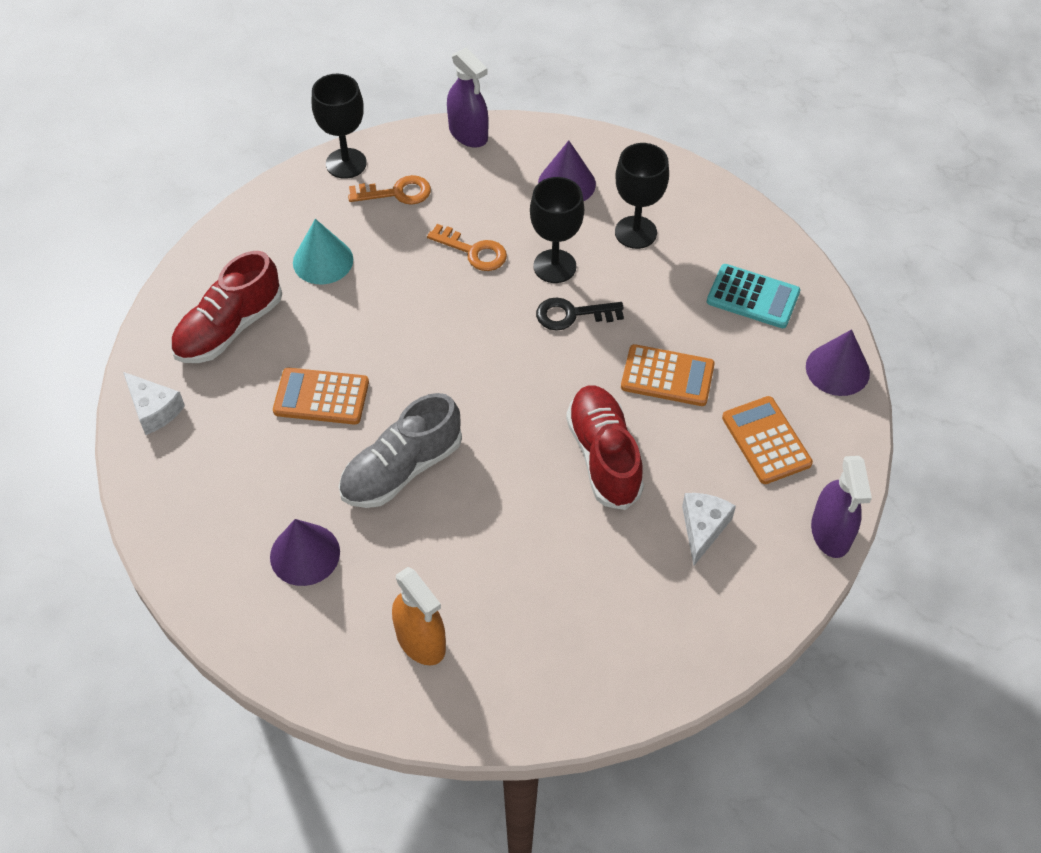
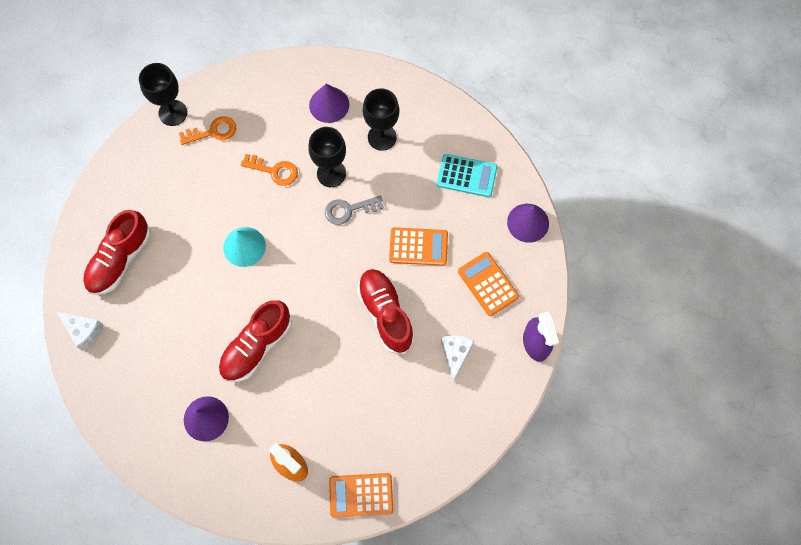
camera: 10 degrees left, 15 degrees up
(321, 397) = (193, 302): orange calculator -> orange calculator (361, 495)
(323, 261) = (173, 195): turquoise cone -> turquoise cone (244, 246)
(401, 469) = (256, 346): grey shoe -> red shoe
(468, 134) = (254, 74): purple spray bottle -> none
(572, 314) = (349, 210): black key -> grey key

